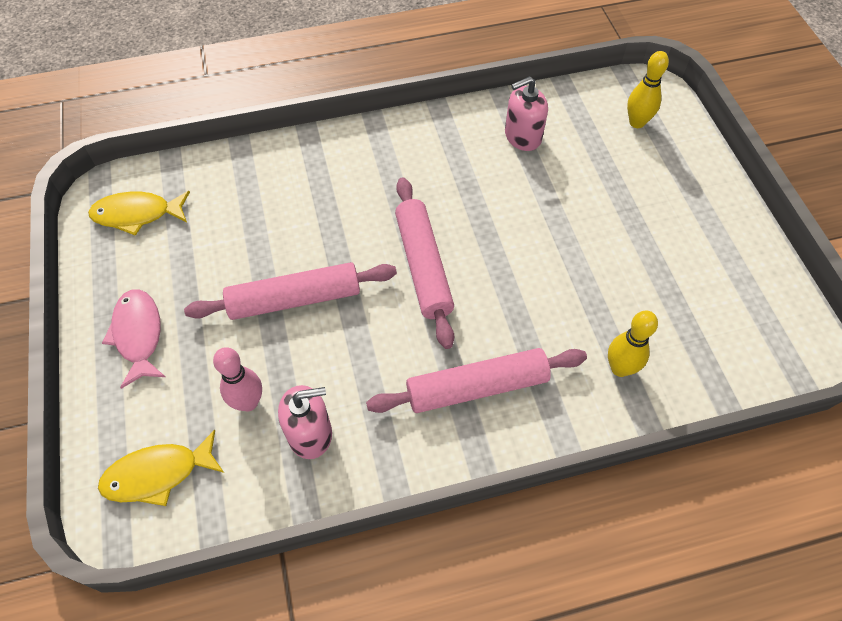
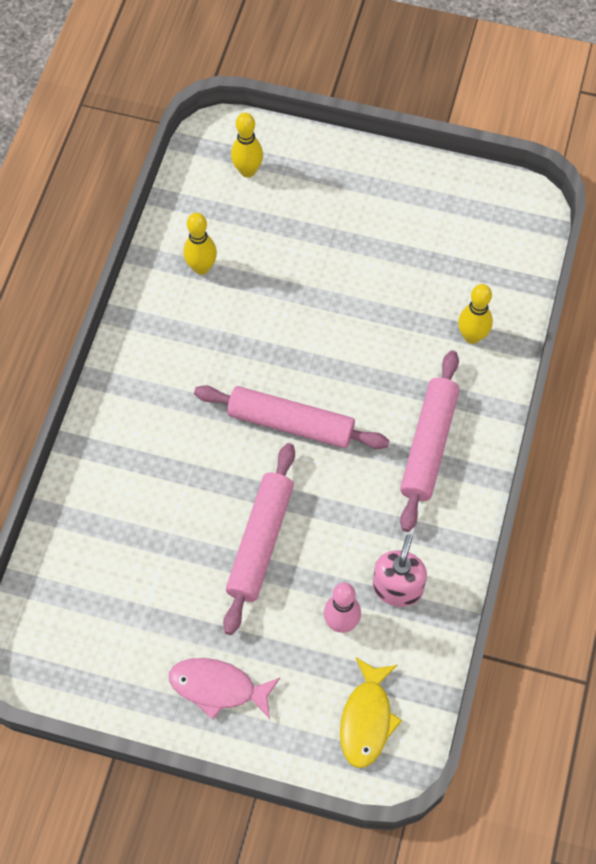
camera: 60 degrees left, 5 degrees up
(137, 214) = (72, 640): yellow fish -> none
(522, 136) = (201, 267): pink soap dispenser -> yellow bowling pin

